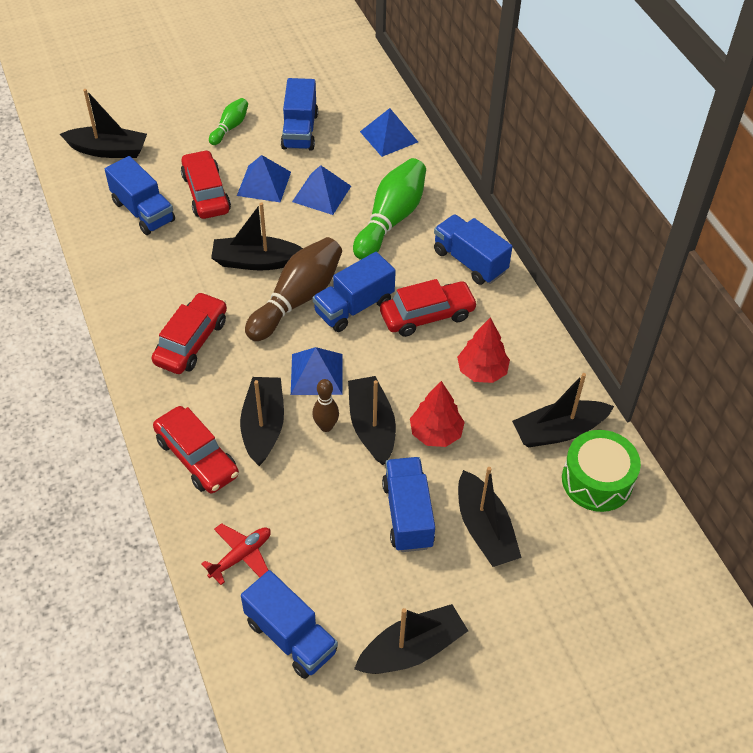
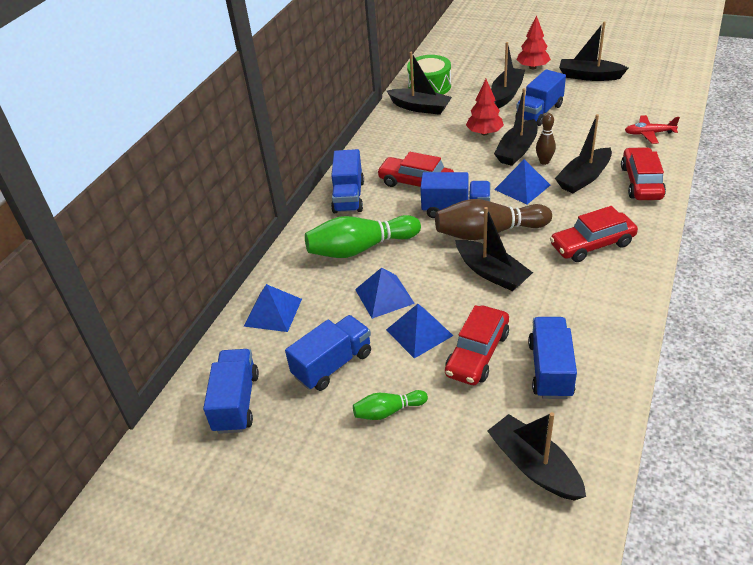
camera: 130 degrees left, 10 degrees down
(291, 636) = (646, 100): blue truck -> blue truck (236, 402)
(482, 371) = (423, 145): red tree -> red tree (532, 67)

